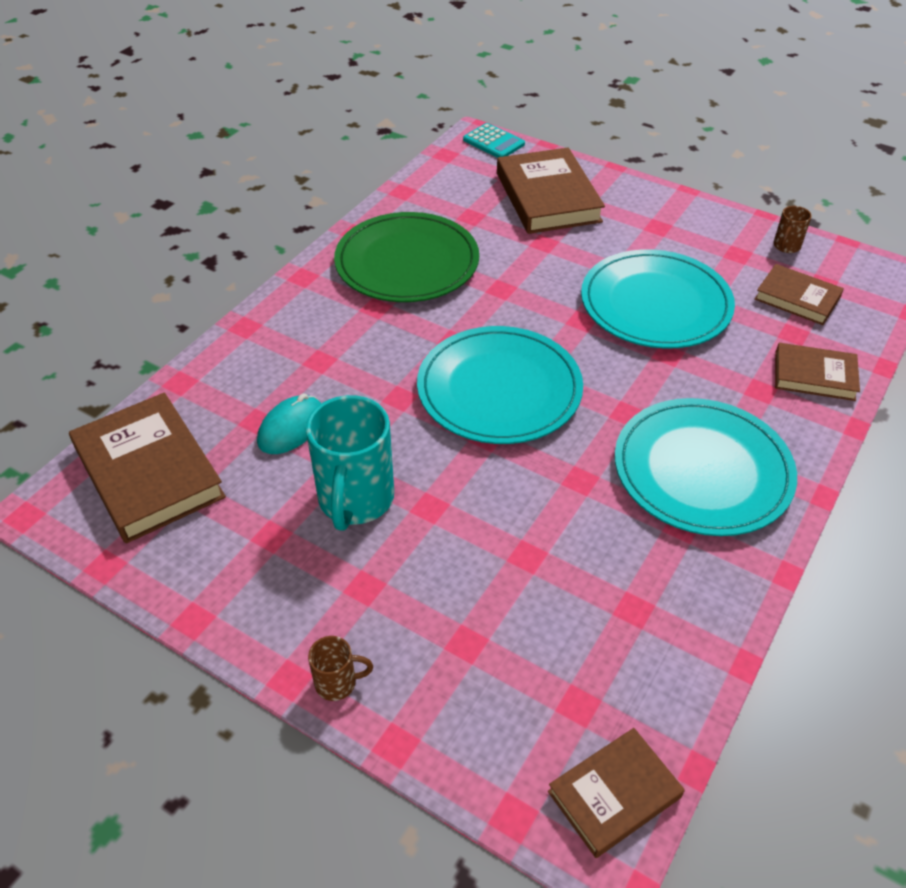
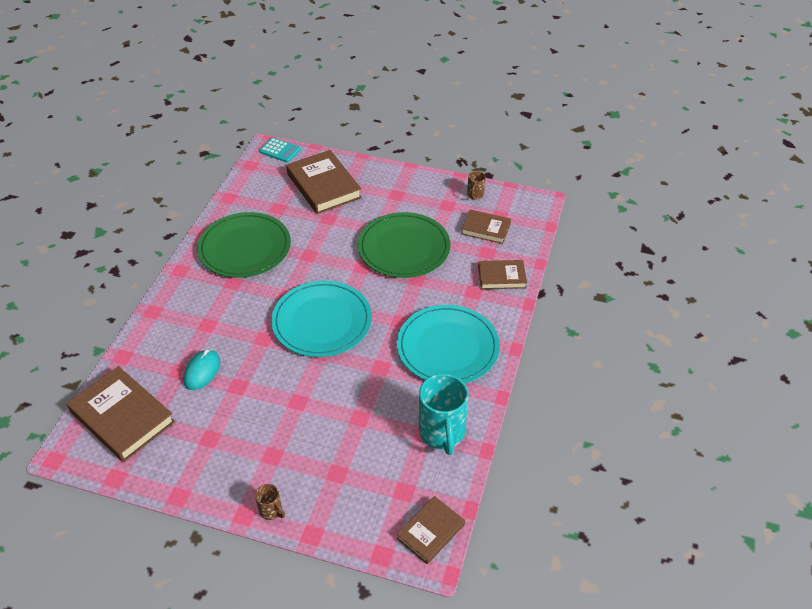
camera: 15 degrees left, 0 degrees up
(337, 683) = (271, 511): brown mug -> brown mug turned 60 degrees clockwise
(355, 500) = (253, 407): turquoise mug -> turquoise mug (442, 433)
(655, 304) = (404, 248): turquoise plate -> green plate

